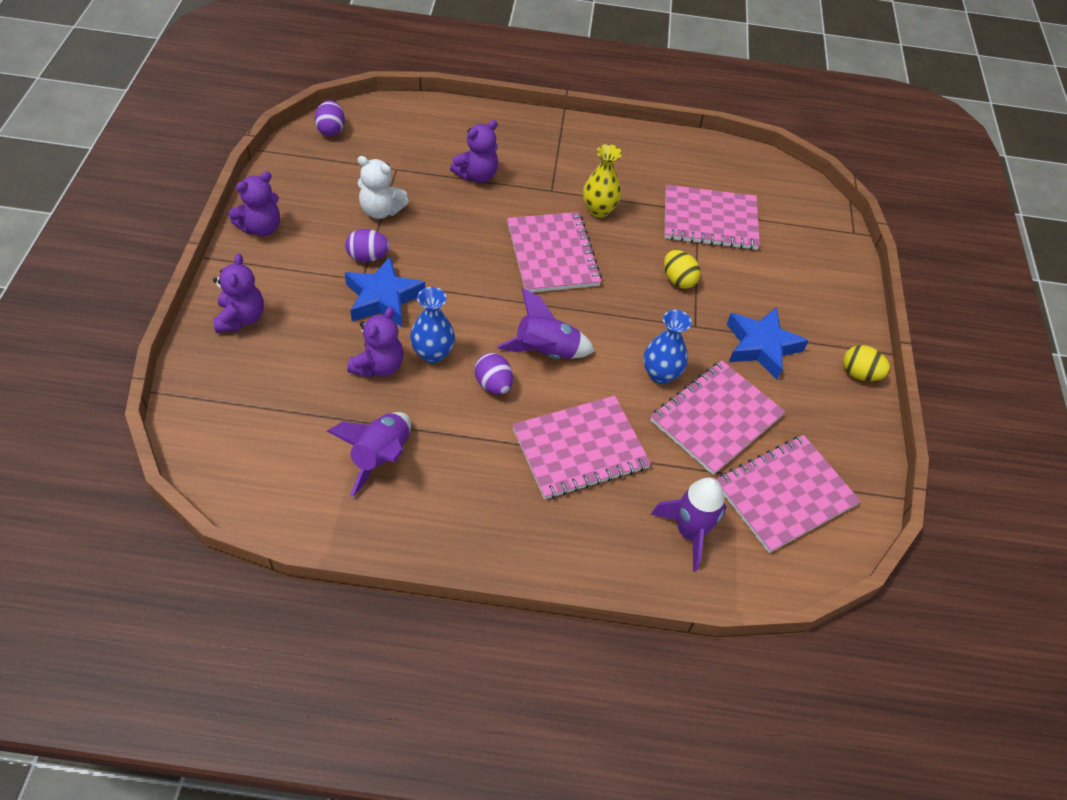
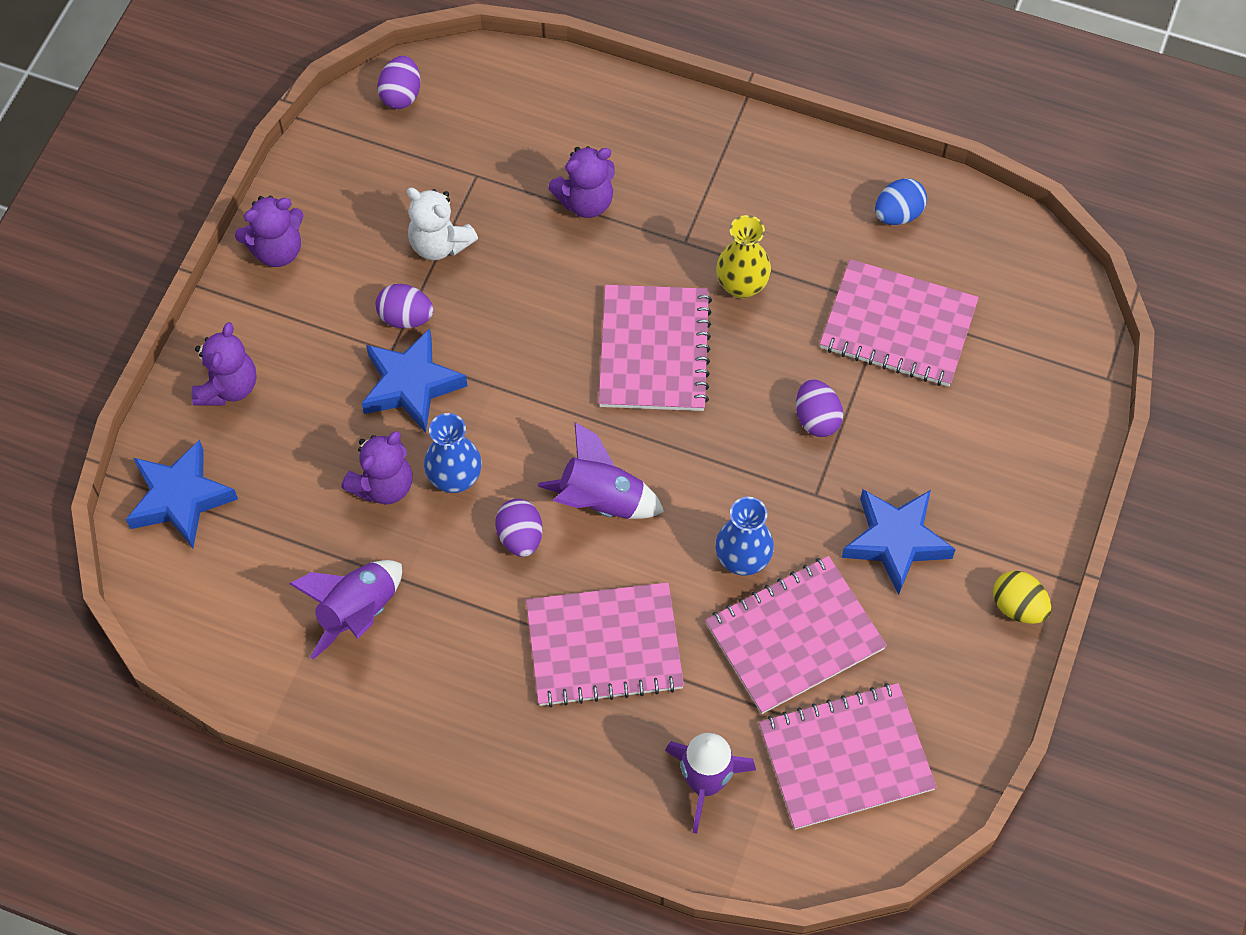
camera: 20 degrees right, 10 degrees up
(217, 399) = (180, 498): none -> blue star
(678, 280) = (816, 419): yellow egg -> purple egg
(684, 160) = (898, 214): none -> blue egg

